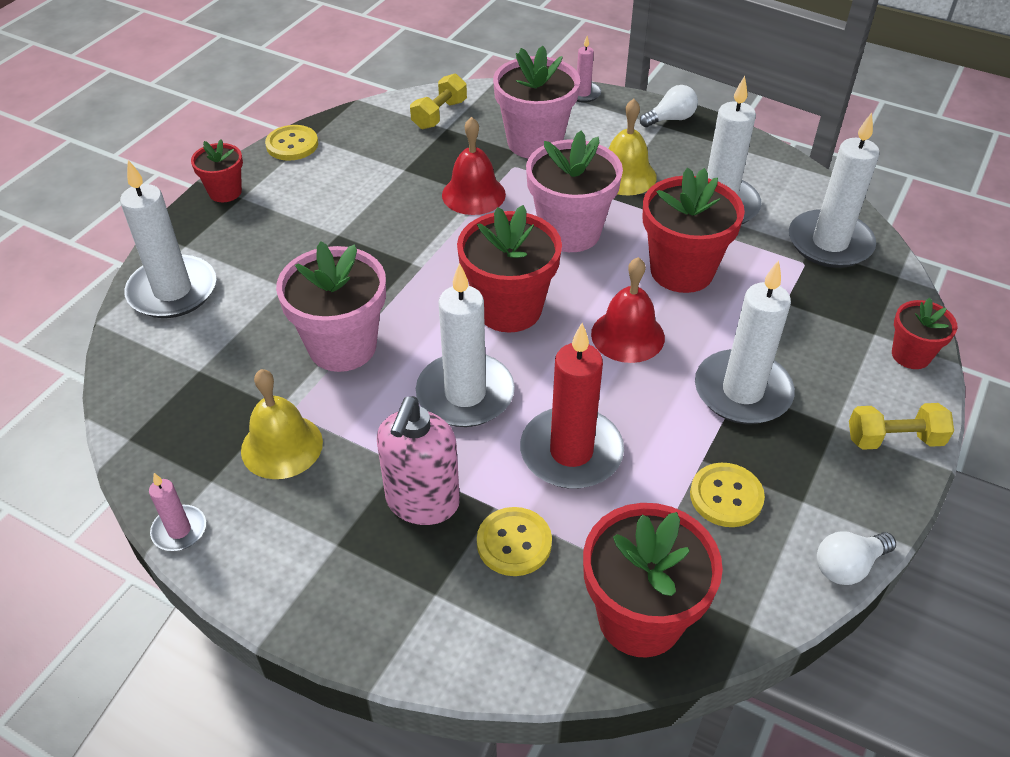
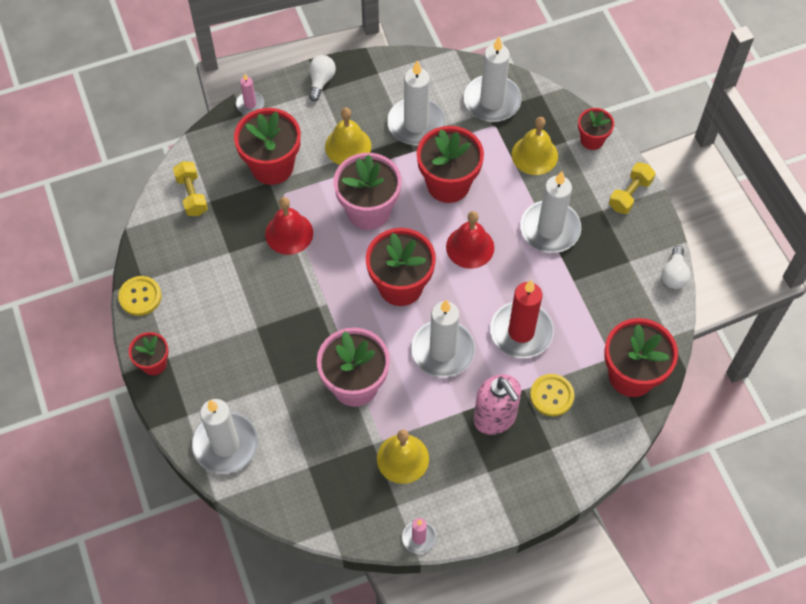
camera: 50 degrees left, 15 degrees up
(535, 142) = (272, 166): pink flower pot -> red flower pot
(726, 496) = (601, 289): yellow button -> none
(817, 317) = (534, 155): none -> yellow bell

